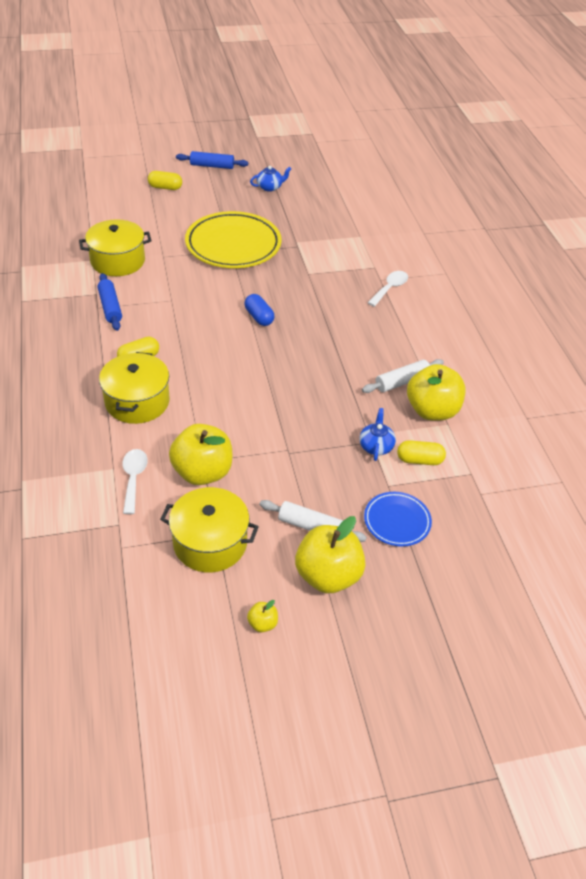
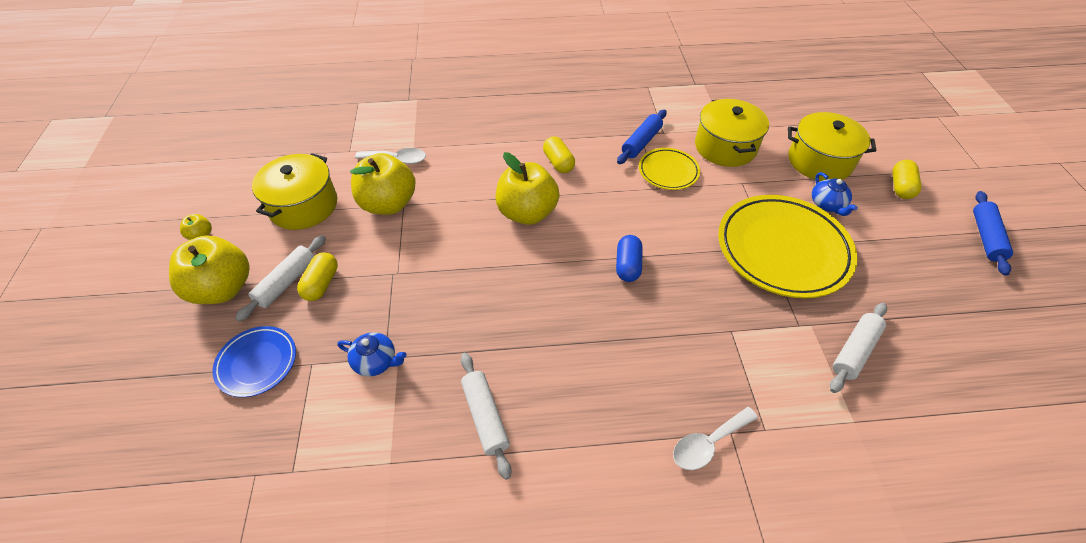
camera: 100 degrees right, 5 degrees up
(110, 307) = (641, 142): blue rolling pin -> blue rolling pin turned 45 degrees counterclockwise
(137, 401) = (495, 161): yellow pot -> yellow pot (819, 161)
(150, 293) = (668, 171): none -> yellow plate
(259, 317) = (628, 265): blue capsule -> blue capsule turned 60 degrees counterclockwise
(270, 187) = (957, 305): blue teapot -> blue teapot (827, 205)
(313, 229) = (854, 351): none -> white rolling pin
(390, 288) = (708, 443): white spoon -> white spoon turned 105 degrees clockwise
(419, 460) = (337, 408): yellow capsule -> yellow capsule (321, 284)
(432, 410) = (420, 446): yellow apple -> yellow apple (527, 213)

